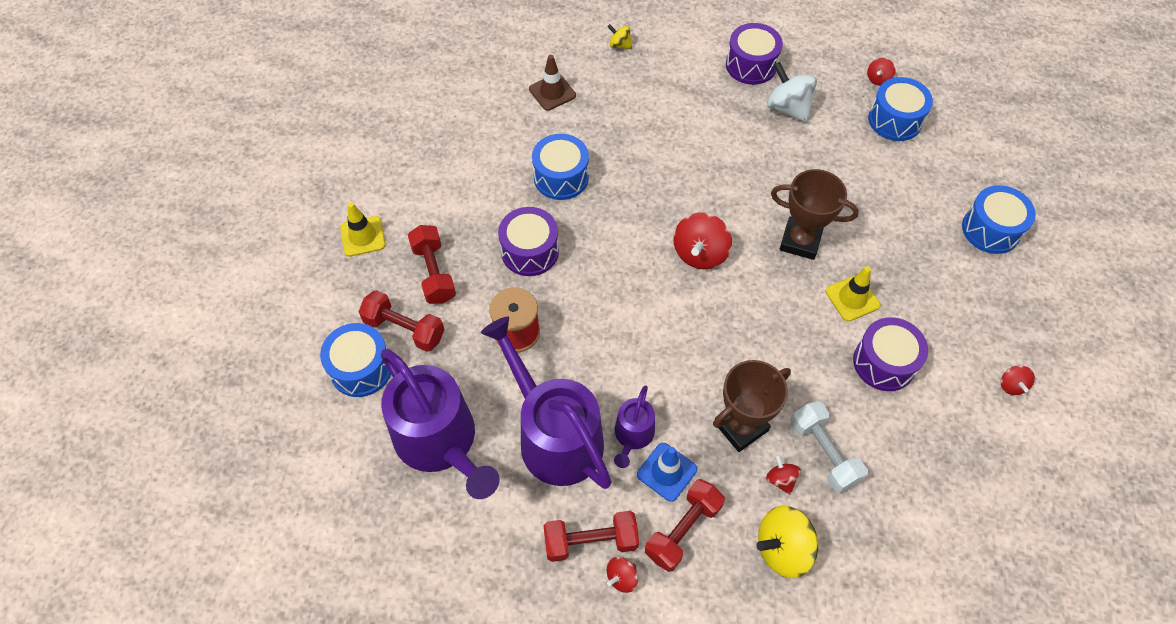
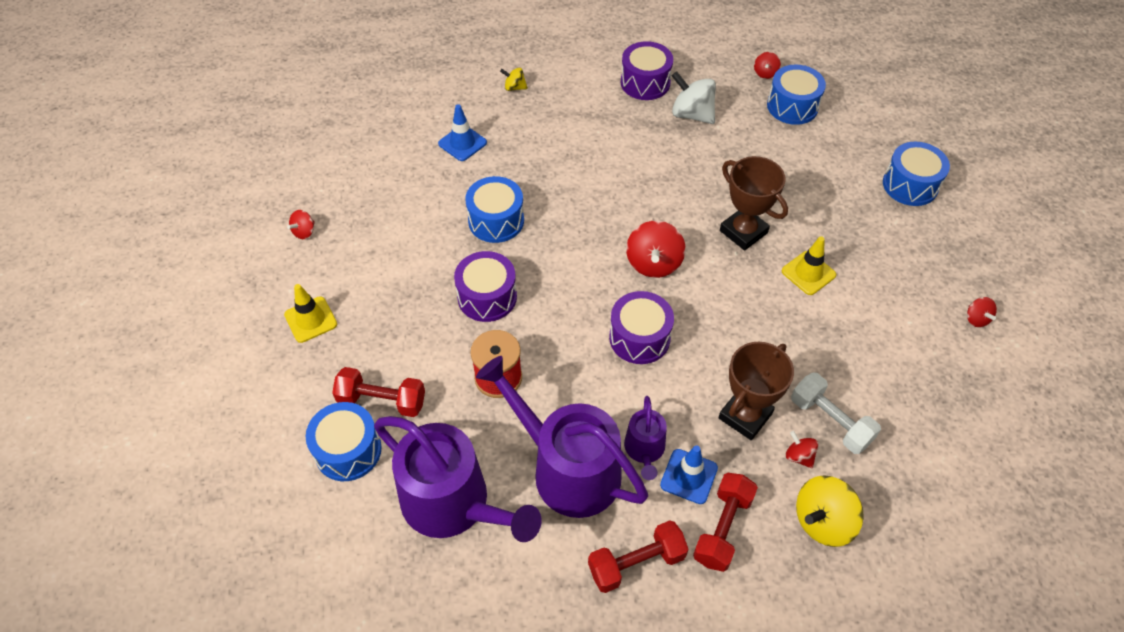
camera: 15 degrees left, 5 degrees down
(434, 273) = (396, 339): red dumbbell -> none
(552, 92) = (462, 143): brown traffic cone -> blue traffic cone
(622, 577) = (678, 591): red spinning top -> red spinning top (304, 232)
(800, 241) = (743, 232): brown trophy -> brown trophy turned 45 degrees clockwise
(884, 363) = (857, 325): purple drum -> purple drum (639, 338)

